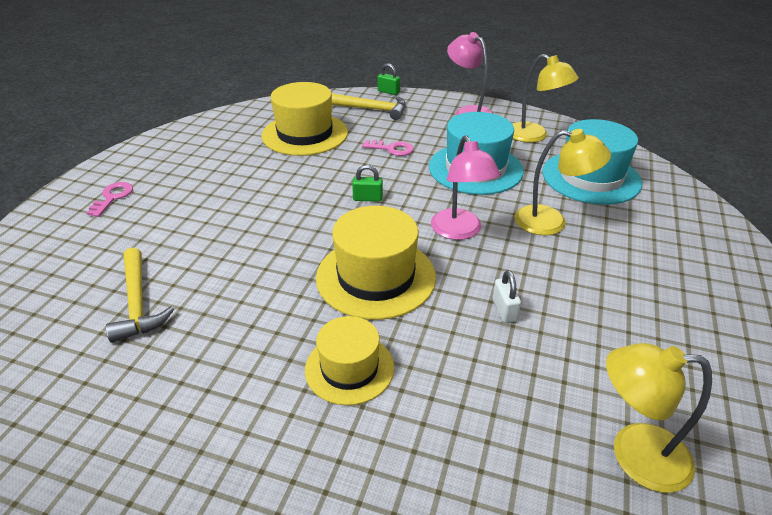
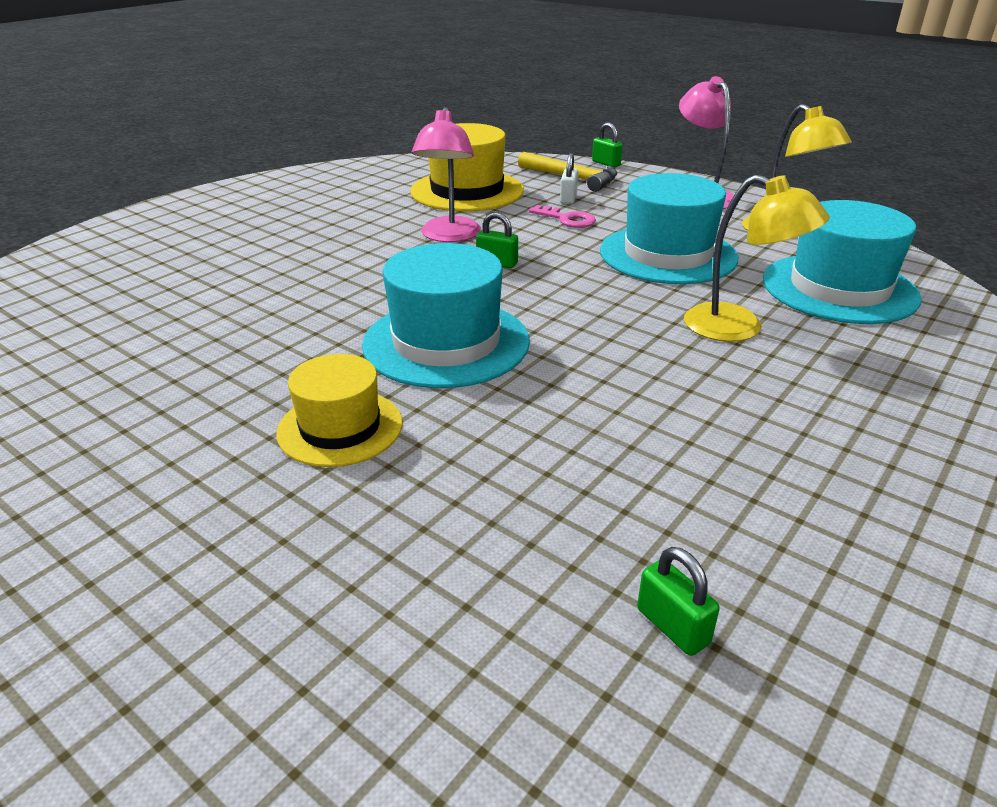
camera: 20 degrees right, 5 degrees down
(112, 197) = (206, 218): pink key -> none
(138, 303) = (155, 315): yellow hammer -> none
(376, 277) = (446, 342): yellow hat -> turquoise hat
(460, 231) = (595, 316): pink lamp -> pink lamp (449, 236)
(504, 310) = (595, 411): white padlock -> white padlock (568, 198)
(634, 454) = (672, 626): yellow lamp -> green padlock

